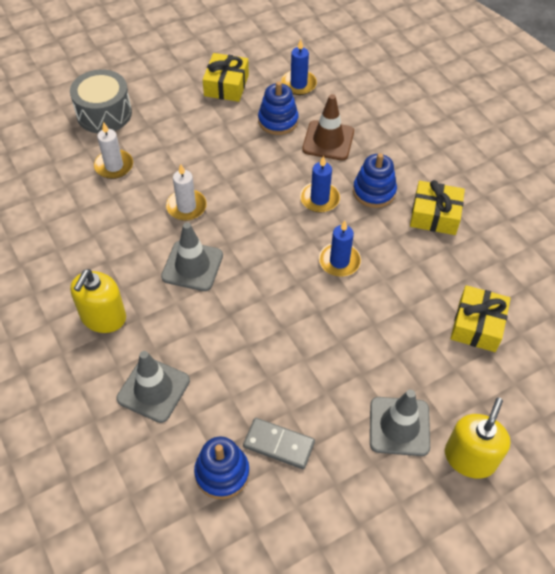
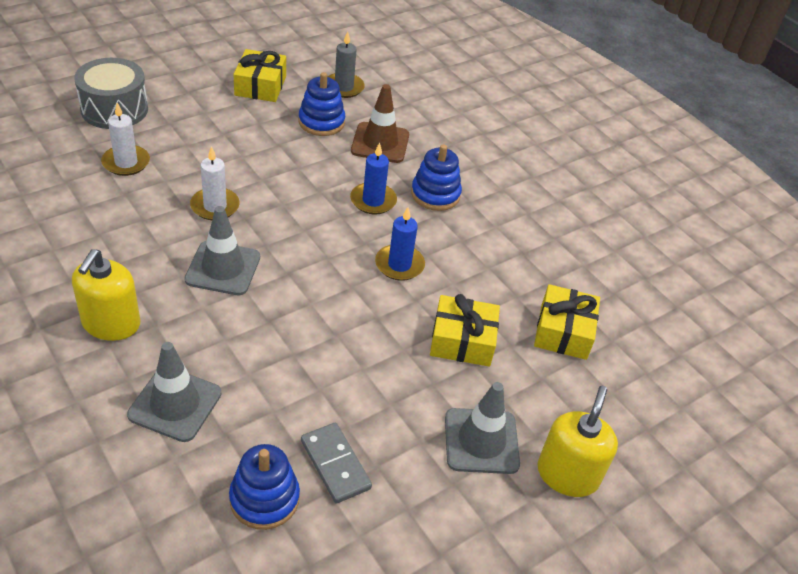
camera: 10 degrees left, 10 degrees down
(278, 445) = (335, 464): grey domino -> grey domino turned 45 degrees clockwise
(298, 84) = (344, 87): blue candle -> grey candle
(435, 215) = (506, 219): yellow gift -> yellow gift (462, 340)

